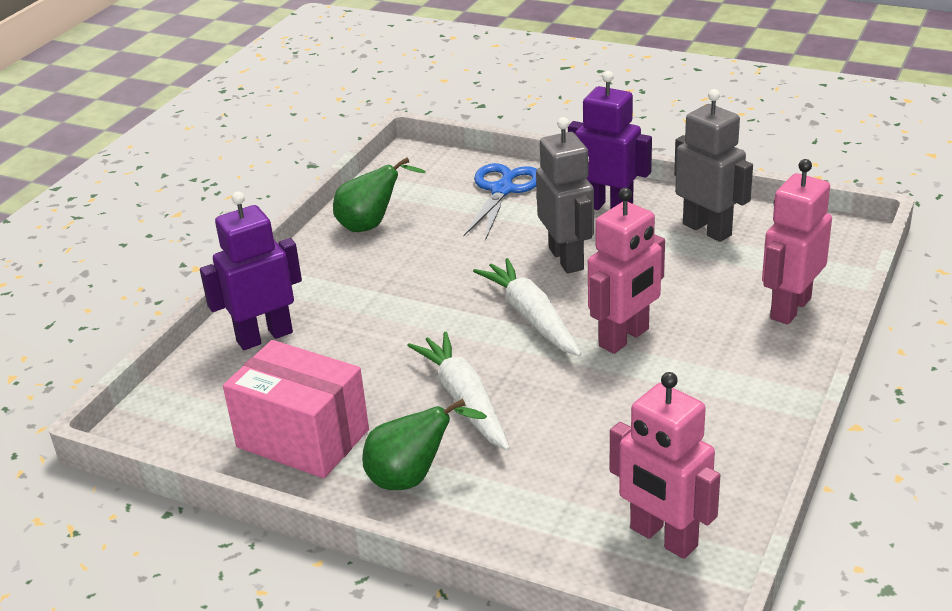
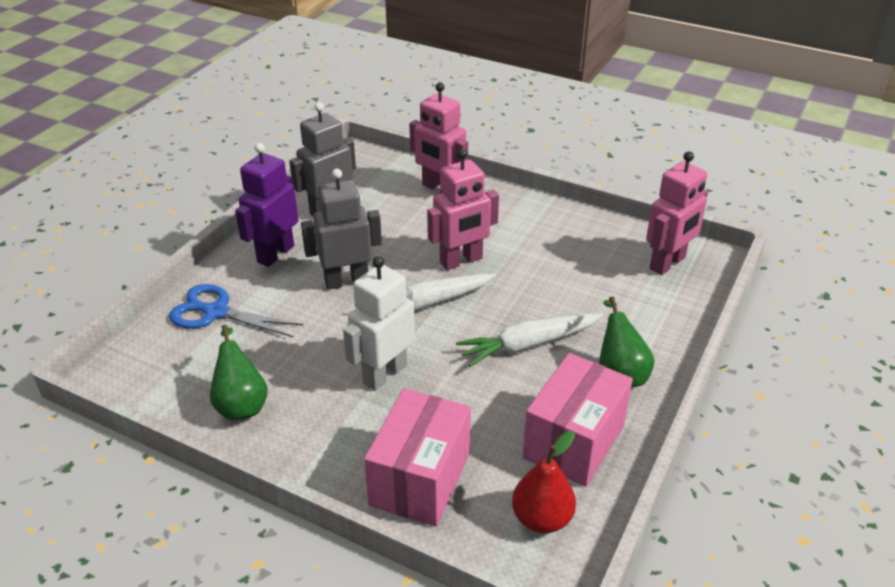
camera: 90 degrees left, 5 degrees up
(201, 417) = (542, 518): none -> red pear
(264, 336) = (420, 479): purple robot -> pink box
(412, 301) = (384, 374): none -> white robot
(624, 338) = (461, 261): pink robot -> pink robot turned 105 degrees clockwise

